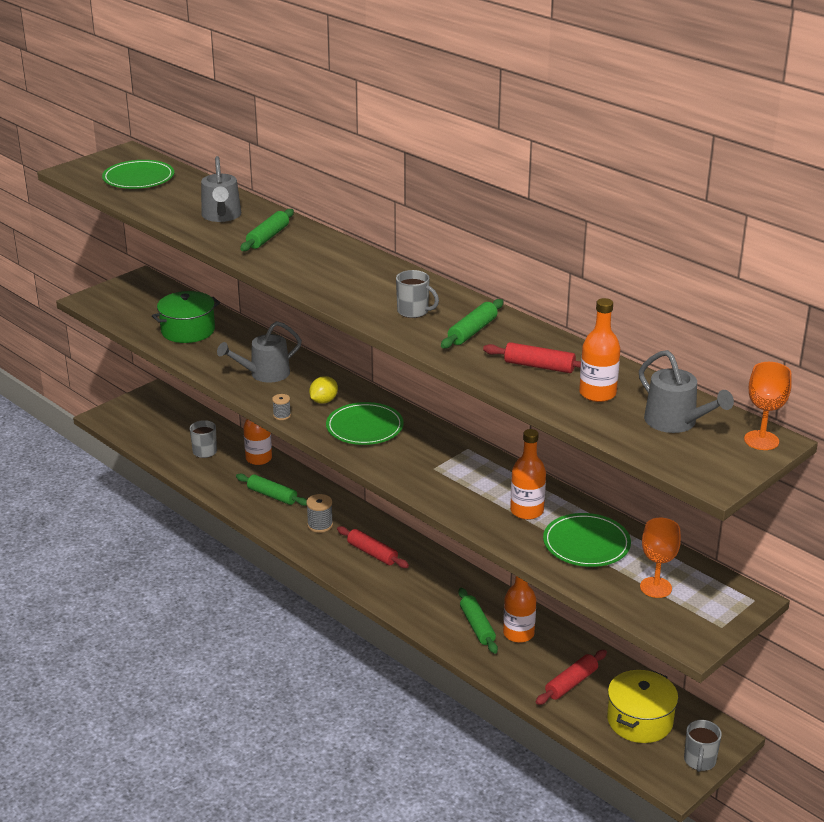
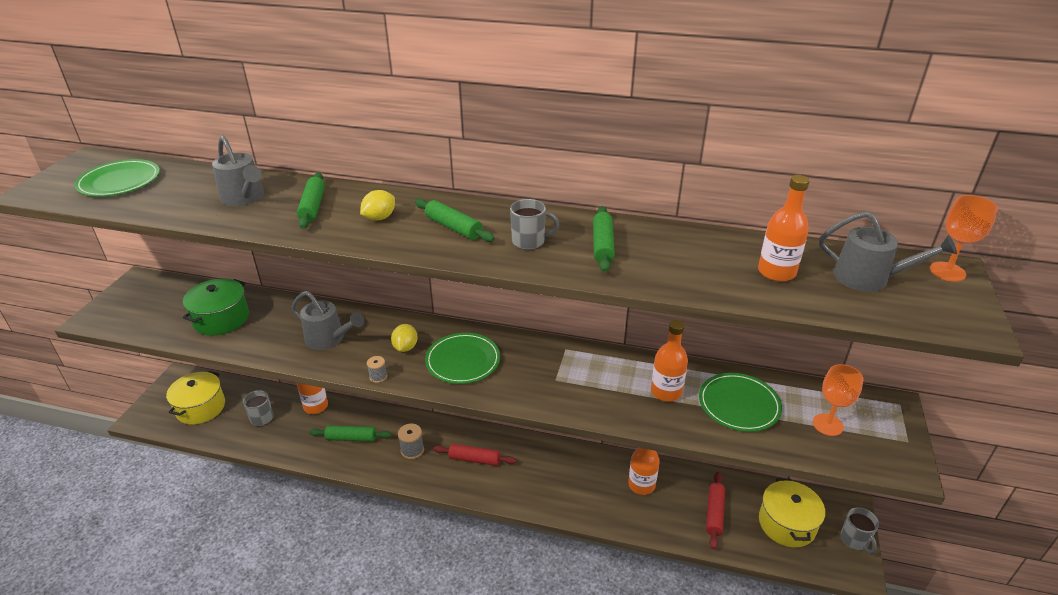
camera: 30 degrees left, 5 degrees up
(158, 425) = (201, 407): none -> yellow pot
(264, 374) = (329, 339): grey watering can -> grey watering can turned 90 degrees counterclockwise
(312, 260) = (379, 218): none -> yellow lemon
(477, 626) = (607, 492): green rolling pin -> green rolling pin (453, 227)
(539, 366) = (698, 261): red rolling pin -> none

